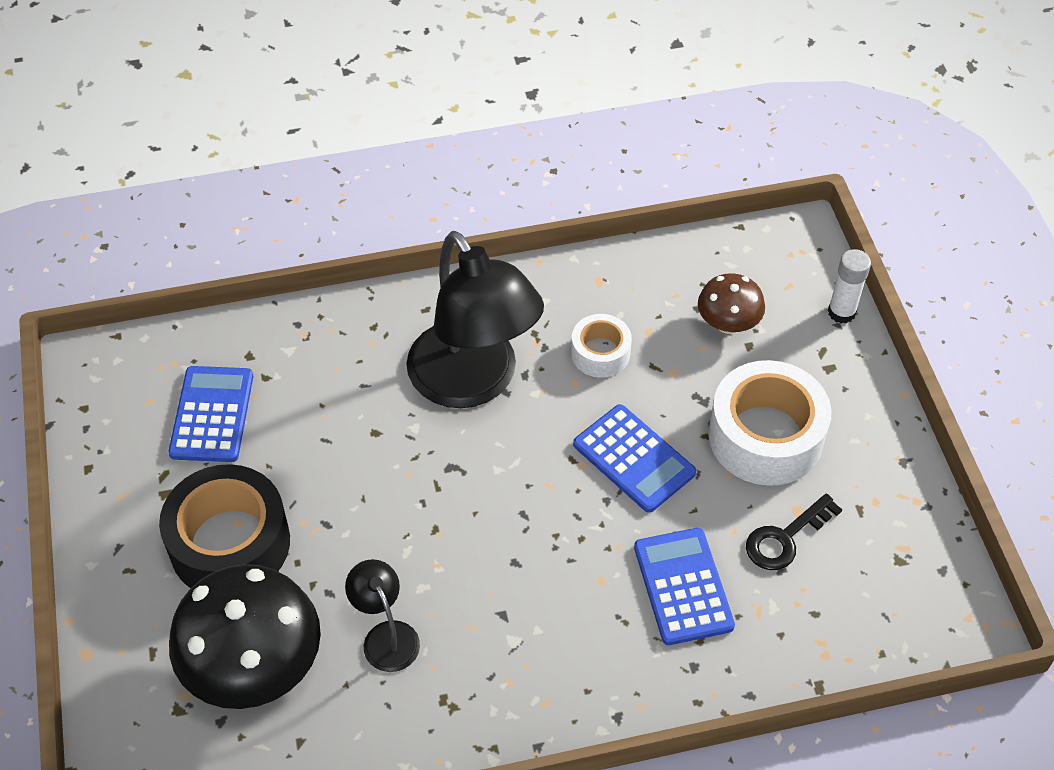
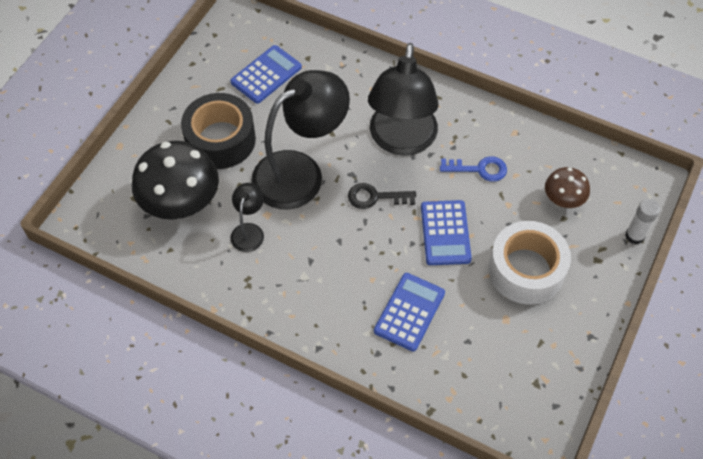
camera: 40 degrees right, 5 degrees up
(381, 511) = (300, 172): none -> black lamp
(600, 353) = (479, 169): white tape -> blue key
(785, 538) = (485, 327): black key -> black key (375, 197)

